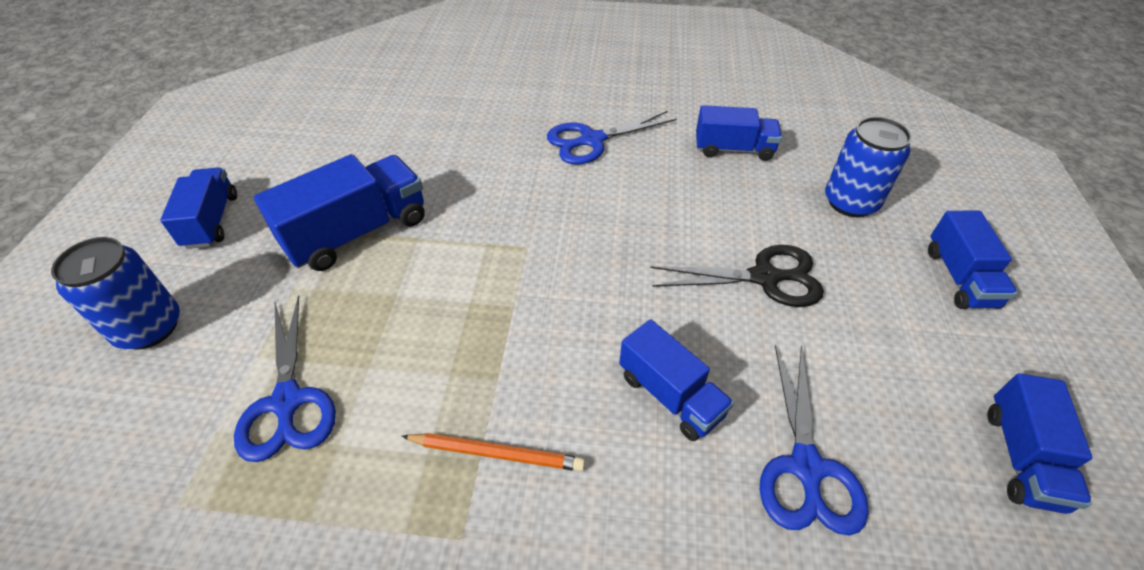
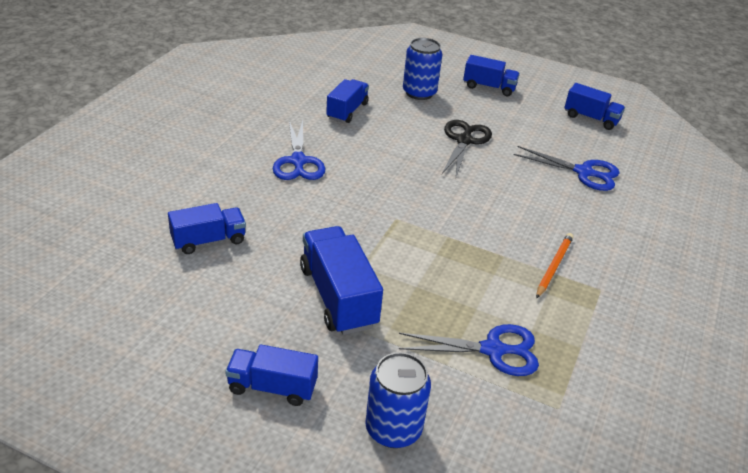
camera: 75 degrees left, 10 degrees down
(670, 395) = (533, 197): blue truck -> blue truck (208, 240)

